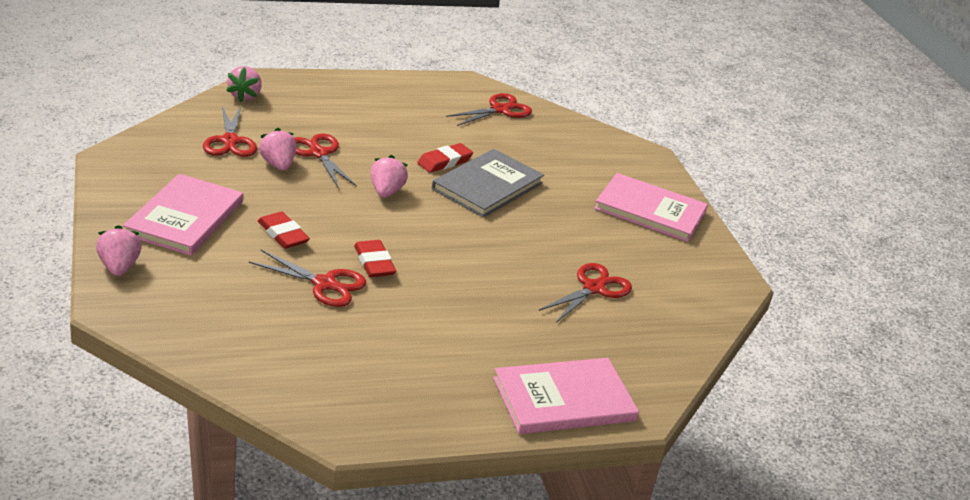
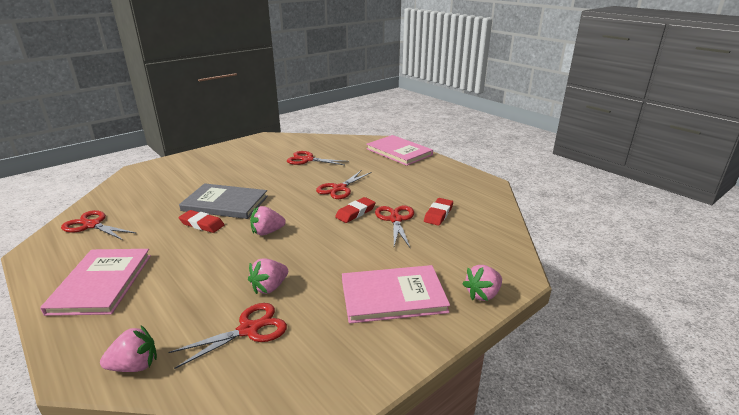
camera: 110 degrees left, 5 degrees down
(283, 234) = (363, 250): red eraser -> red eraser (438, 214)
(318, 153) = (233, 276): red scissors -> red scissors (339, 189)
(650, 210) = (212, 160): pink book -> pink book (102, 283)

